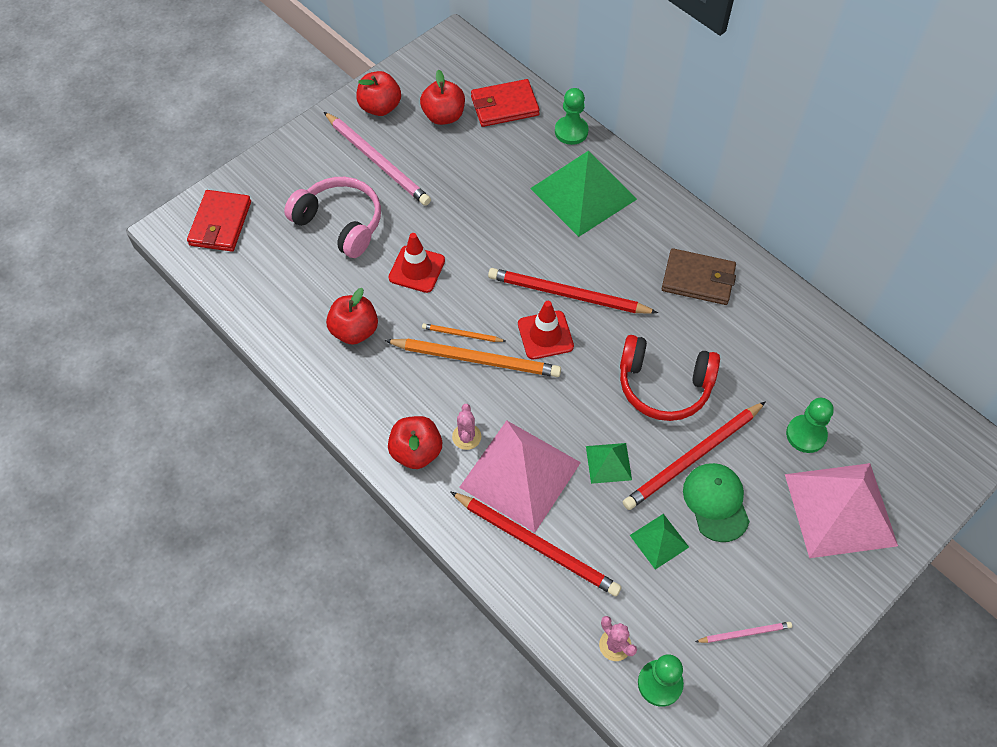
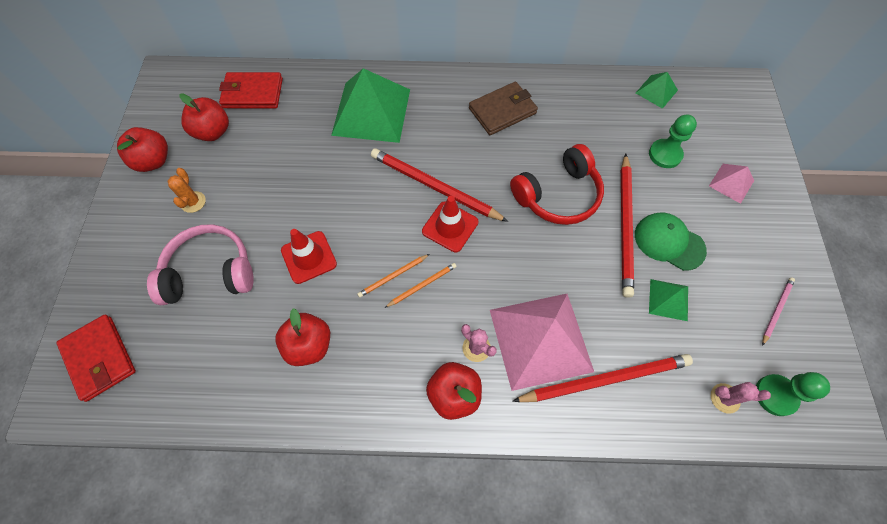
camera: 45 degrees left, 5 degrees up
(377, 161) = (193, 202): pink pencil -> orange cactus
(476, 359) = (422, 285): orange pencil -> orange pencil, size x0.49
(504, 106) = (252, 93): red wallet -> red wallet turned 60 degrees clockwise
(567, 294) = (434, 187): red pencil -> red pencil turned 60 degrees clockwise
(571, 131) = (319, 77): green pawn -> none
(608, 463) = (583, 277): green pyramid -> green pyramid (656, 91)
(840, 509) = (731, 183): pink pyramid -> pink pyramid, size x0.47

